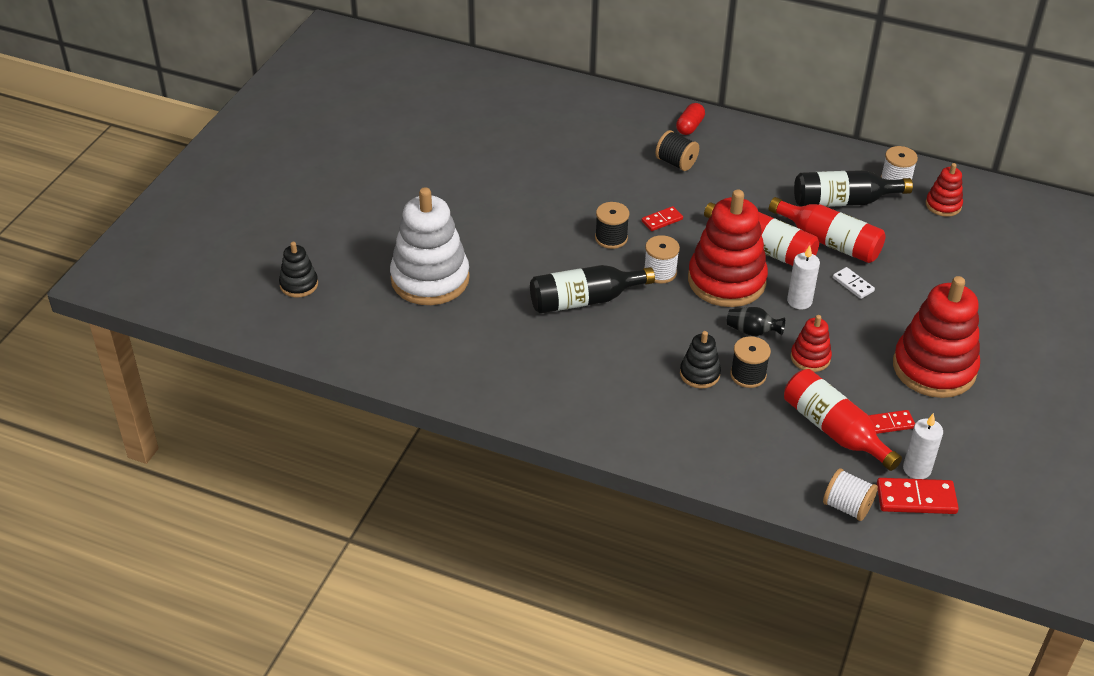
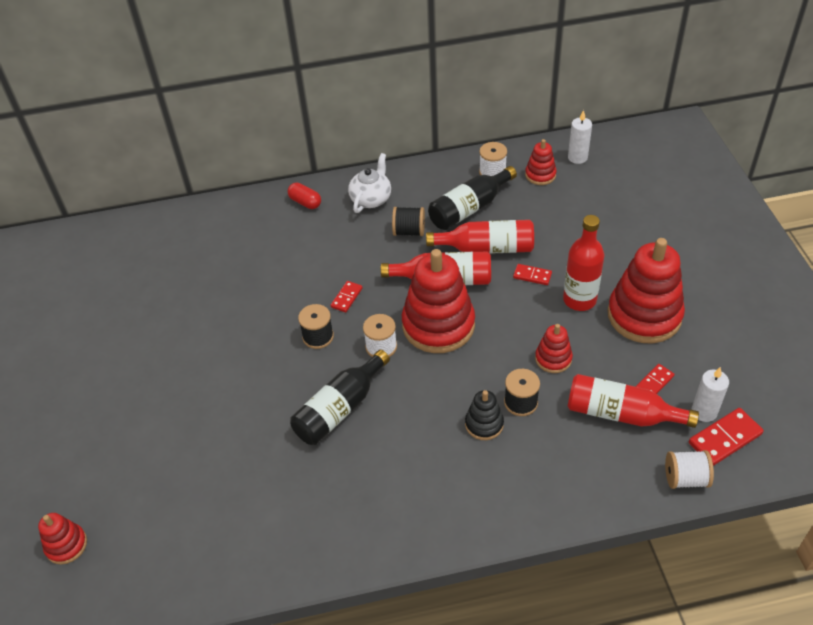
camera: 30 degrees left, 5 degrees up
(299, 284) = (66, 545): black stacking toy -> red stacking toy
(430, 279) = (189, 466): white stacking toy -> none
(676, 163) = (318, 240): black spool -> black spool (409, 231)
(689, 127) = (305, 202): red capsule -> red capsule turned 45 degrees counterclockwise
(752, 331) = (493, 360): black vase -> none
(754, 151) = (371, 199): none -> white teapot
(799, 301) = (506, 312): white candle -> white candle (577, 157)
(853, 284) = (532, 276): white domino -> red domino
(881, 325) = (579, 300): none -> red bottle

